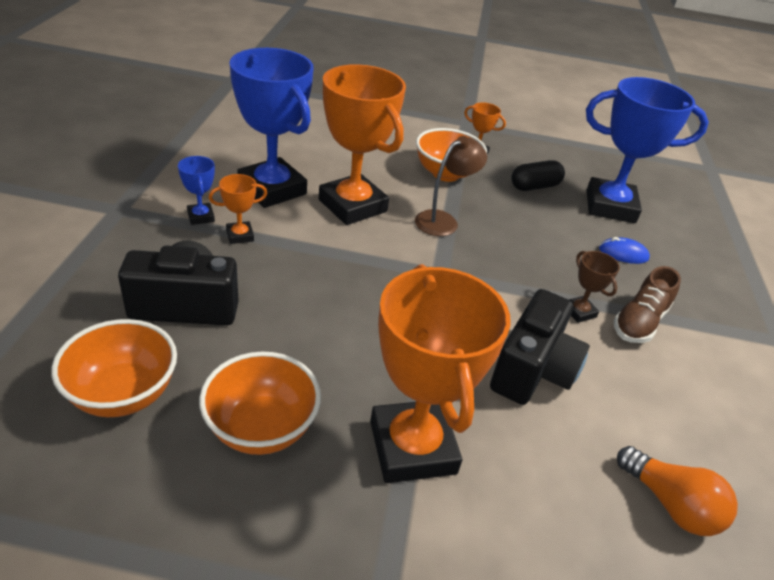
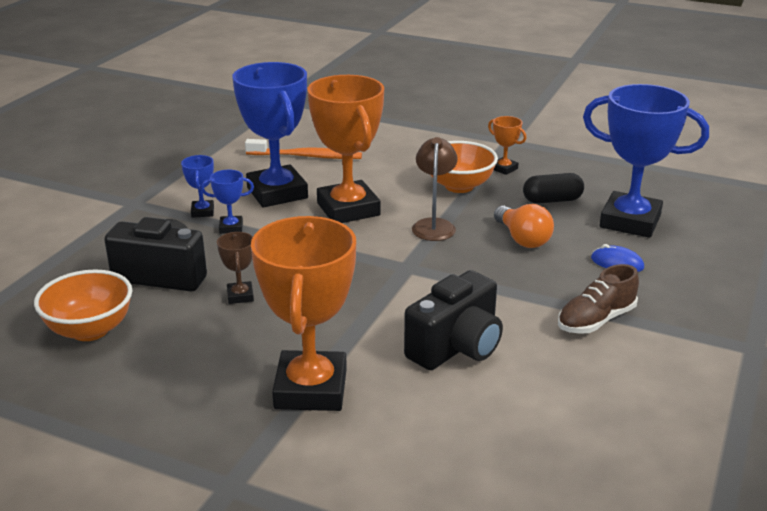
camera: 20 degrees right, 10 degrees down
(240, 235) = (231, 228): orange trophy -> blue trophy
(261, 428) = (189, 363): orange bowl -> none
(285, 144) = (307, 156): none -> orange toothbrush
(443, 220) = (434, 225): brown lamp -> brown lamp turned 60 degrees counterclockwise
(579, 312) = (534, 307): brown trophy -> brown trophy (240, 296)
(670, 504) = (533, 456): orange light bulb -> orange light bulb (522, 239)

